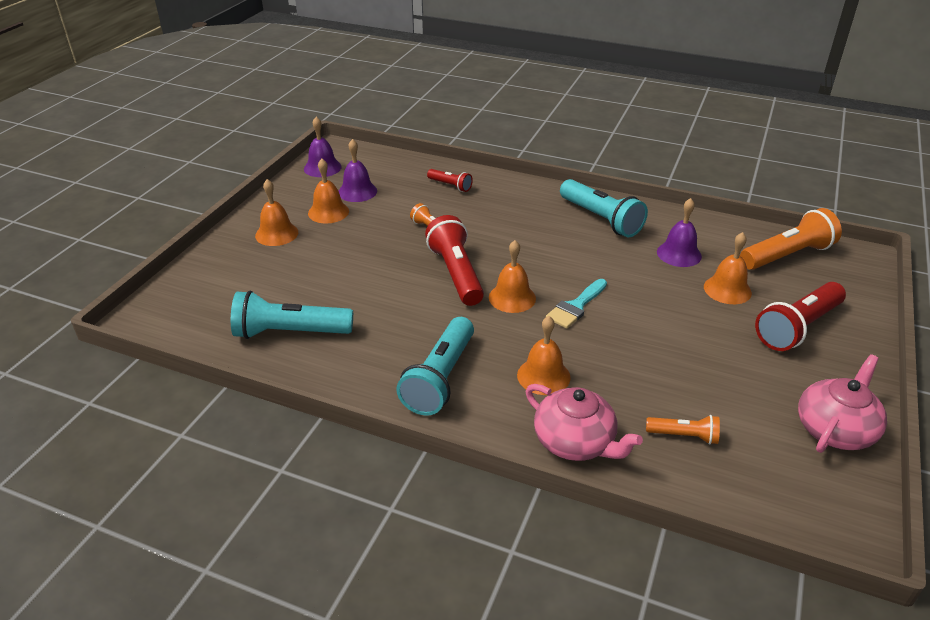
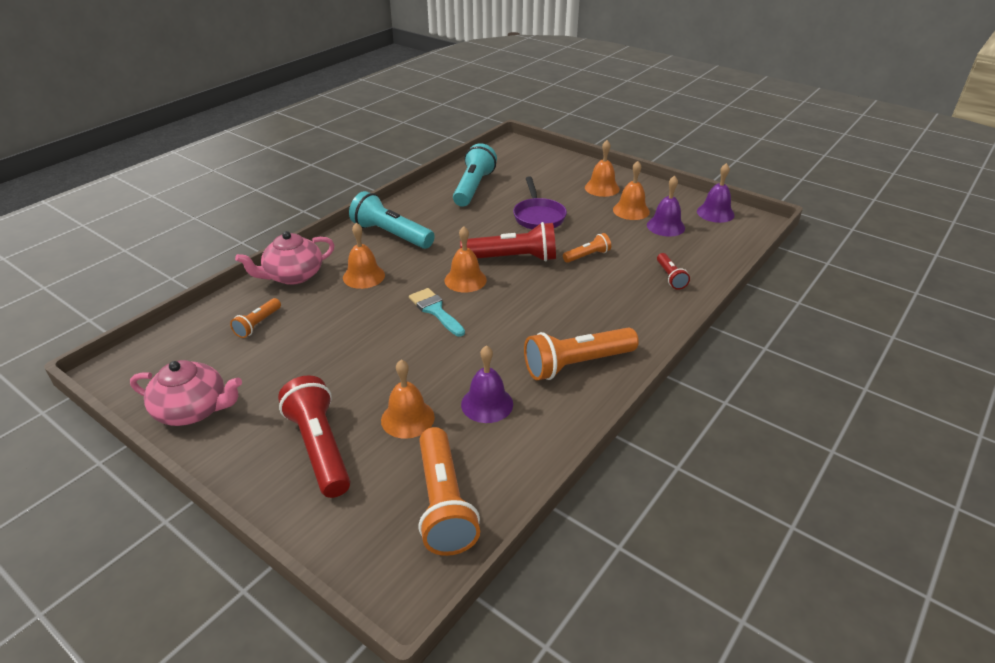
camera: 105 degrees right, 0 degrees up
(358, 269) = (538, 216): none -> purple pan
(450, 186) = (670, 277): red flashlight -> red flashlight turned 60 degrees counterclockwise
(601, 219) = (577, 364): turquoise flashlight -> orange flashlight
(835, 429) = (193, 410): pink teapot -> pink teapot turned 45 degrees counterclockwise

